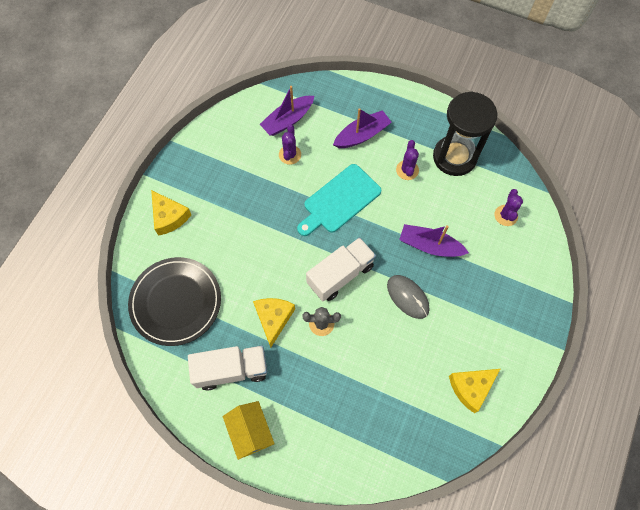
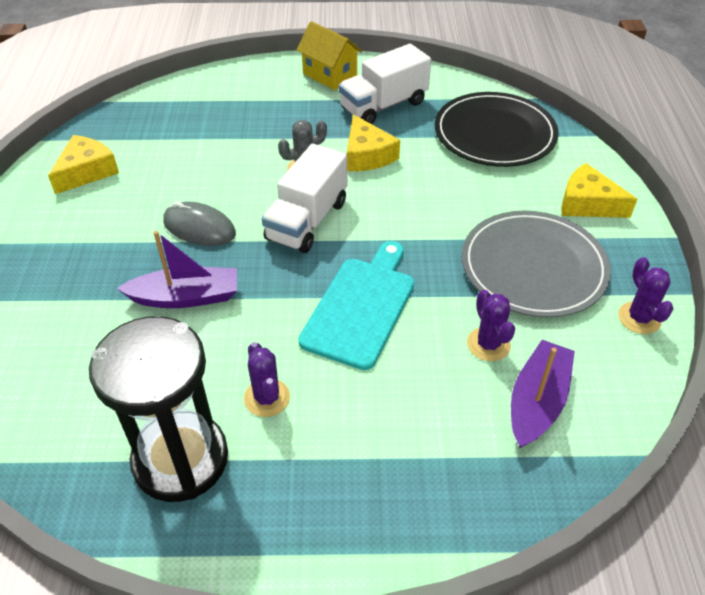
camera: 155 degrees right, 20 degrees down
(235, 187) = (533, 267): none -> grey plate
(362, 135) = (383, 430): purple boat -> none
(506, 215) = (58, 388): purple cactus -> purple cactus (639, 318)

